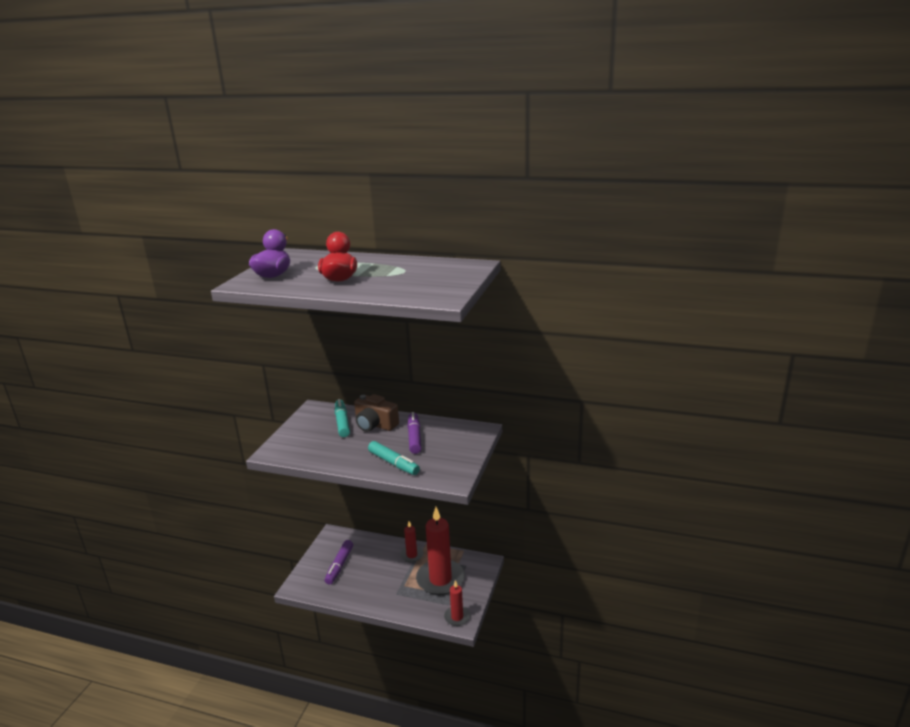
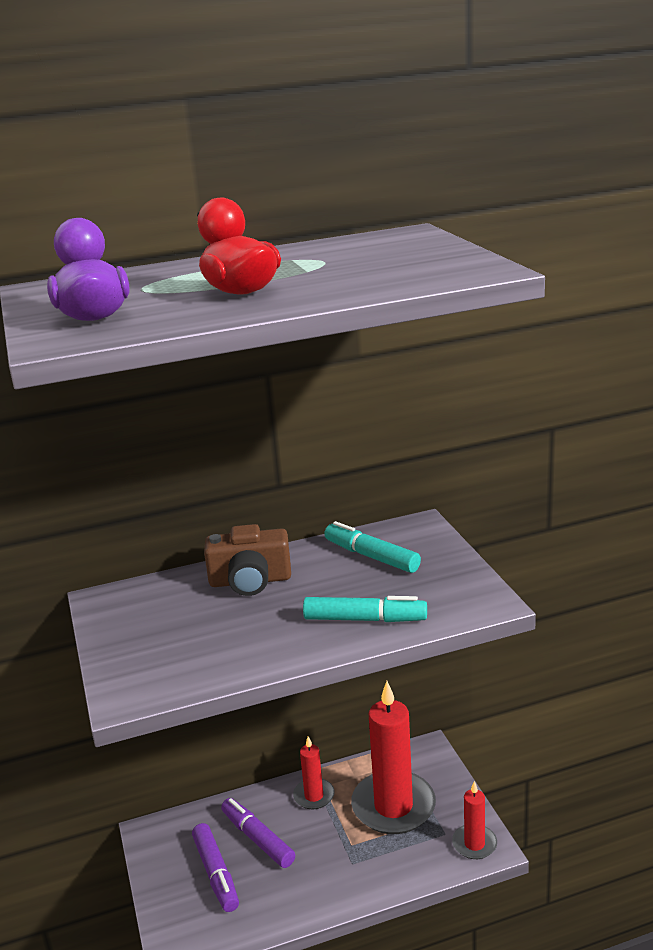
camera: 35 degrees left, 0 degrees up
(342, 423) = (189, 600): turquoise marker -> turquoise marker (371, 556)
(414, 437) = (340, 573): purple marker -> purple marker (258, 839)

